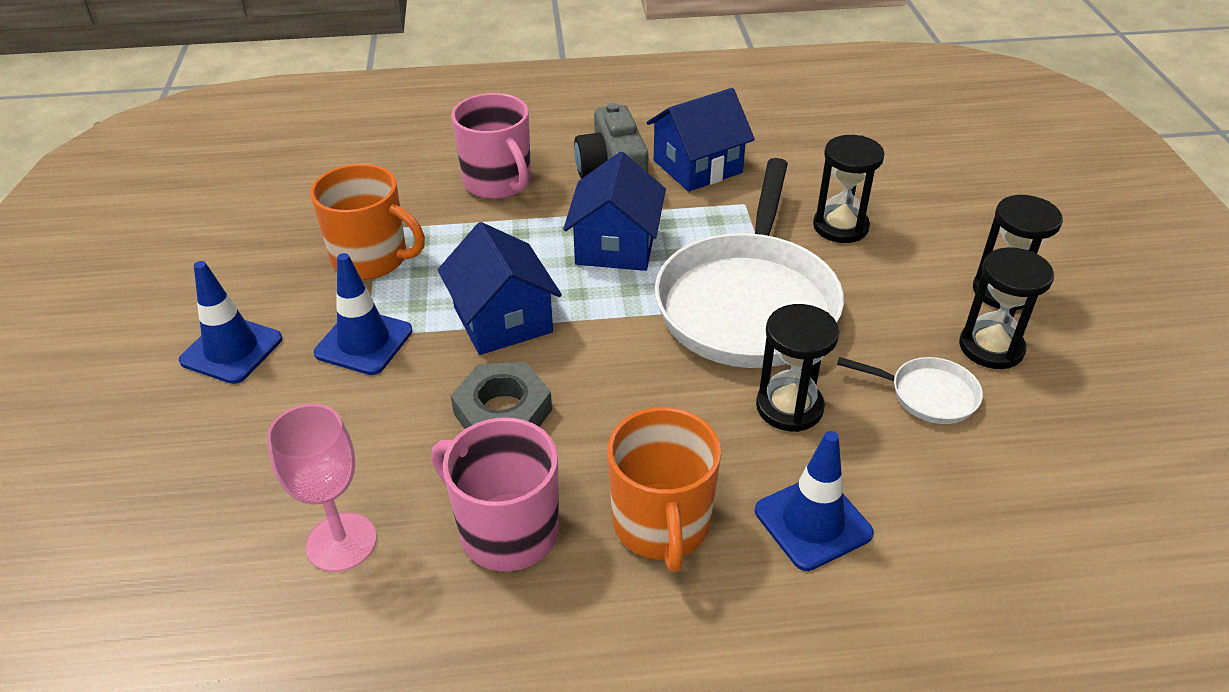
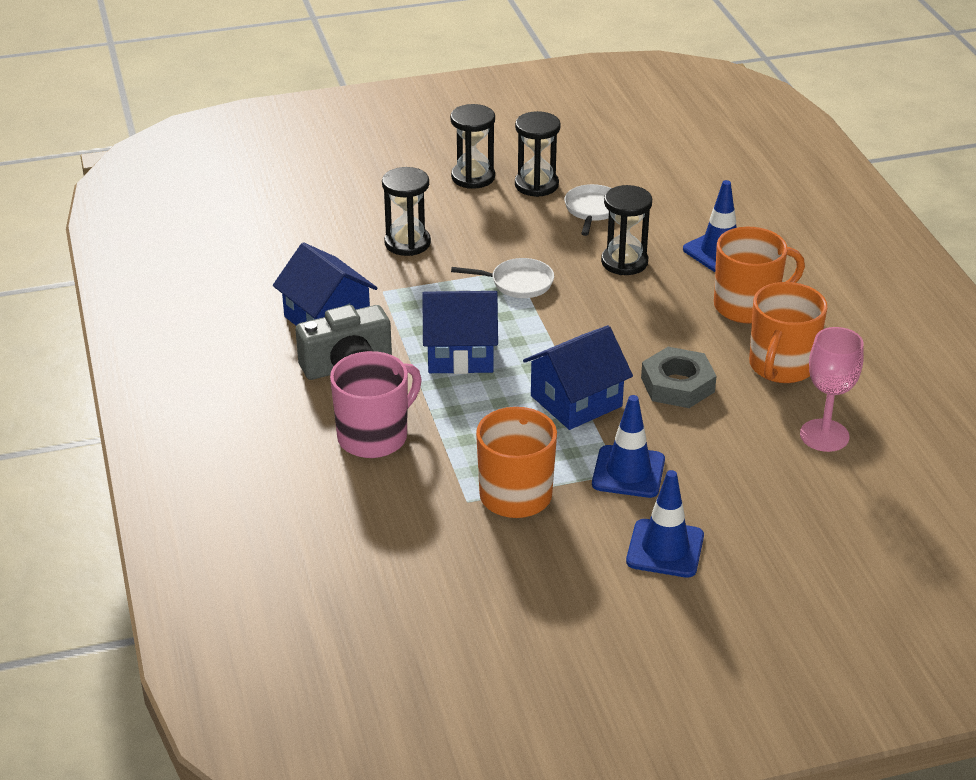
camera: 100 degrees left, 5 degrees down
(506, 531) = (781, 366): pink mug -> orange mug
(748, 302) = (517, 283): white pan -> white pan, size x0.43

